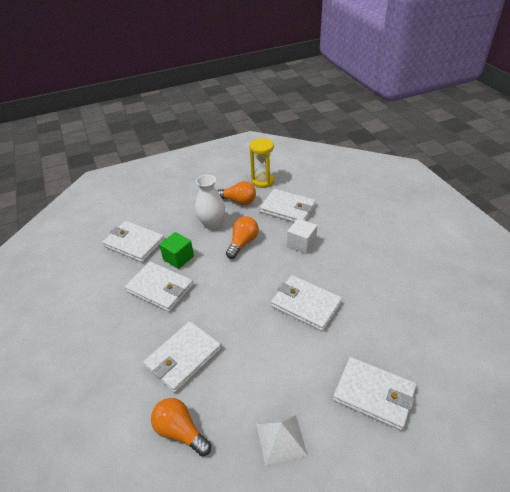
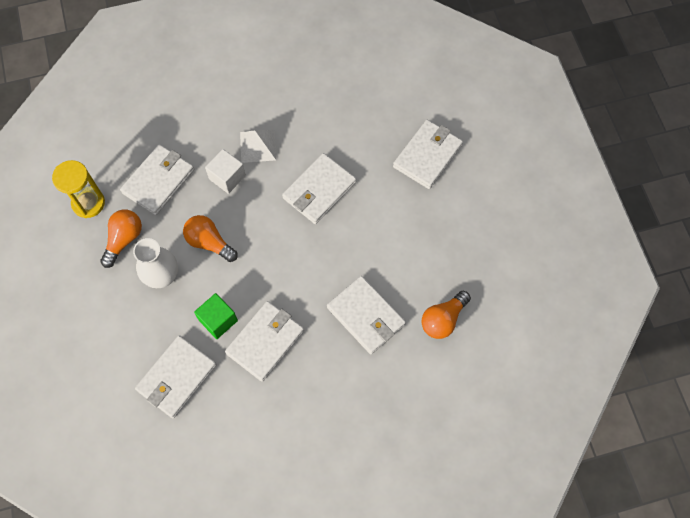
camera: 85 degrees left, 25 degrees up
(281, 439) = (458, 237): white pyramid -> white pyramid (258, 146)

